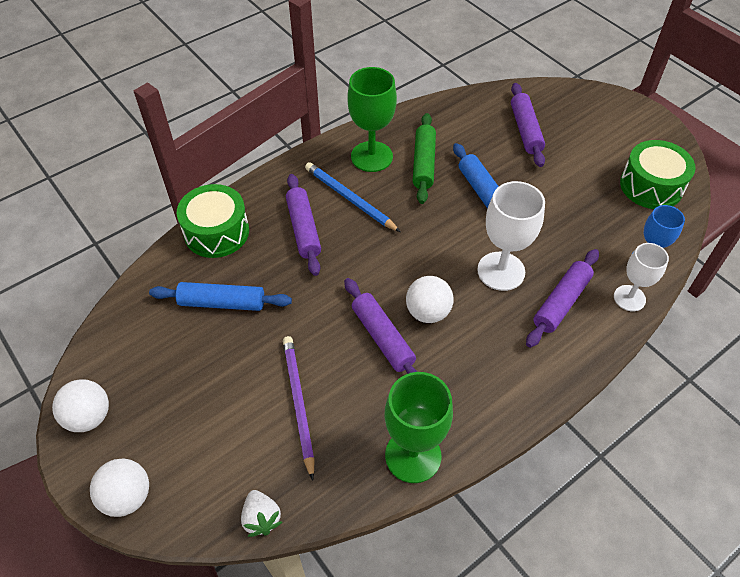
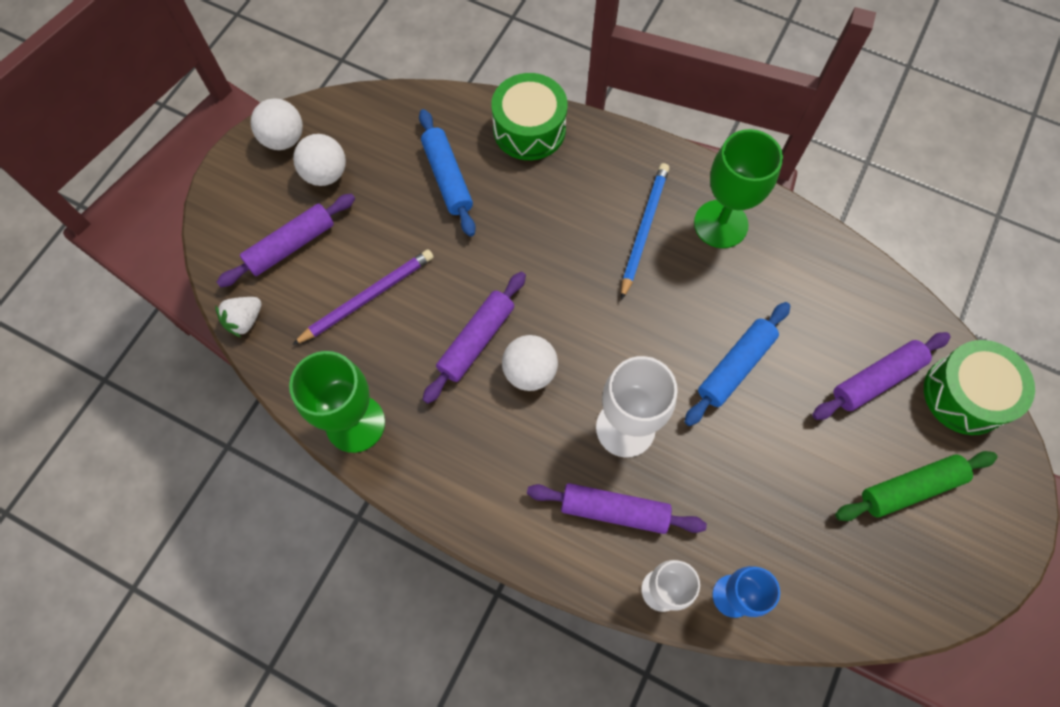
camera: 65 degrees right, 15 degrees up
(127, 496) = (225, 208): white ball -> white ball (325, 174)
(303, 229) = (576, 205): purple rolling pin -> purple rolling pin (291, 245)
(423, 163) = (743, 283): green rolling pin -> green rolling pin (910, 488)
(651, 186) = (871, 572): green drum -> green drum (965, 394)

